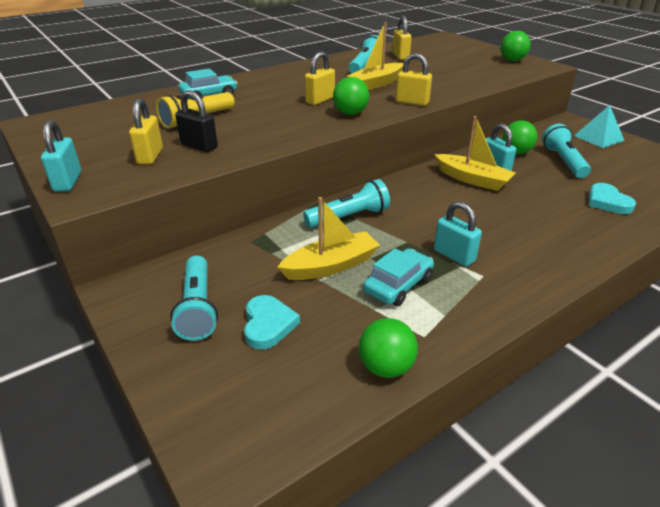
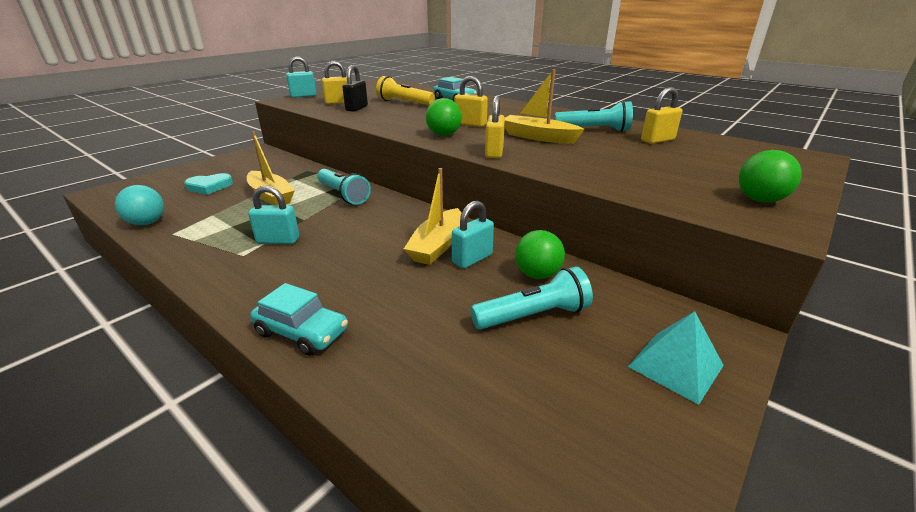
camera: 75 degrees right, 5 degrees down
(198, 308) = (234, 168): turquoise flashlight -> none
(386, 367) = (147, 223): green ball -> turquoise ball
(398, 285) = (239, 220): turquoise car -> turquoise car (302, 332)
(454, 255) = (278, 240): turquoise padlock -> turquoise padlock turned 60 degrees clockwise
(607, 202) = (409, 350): turquoise heart -> none

